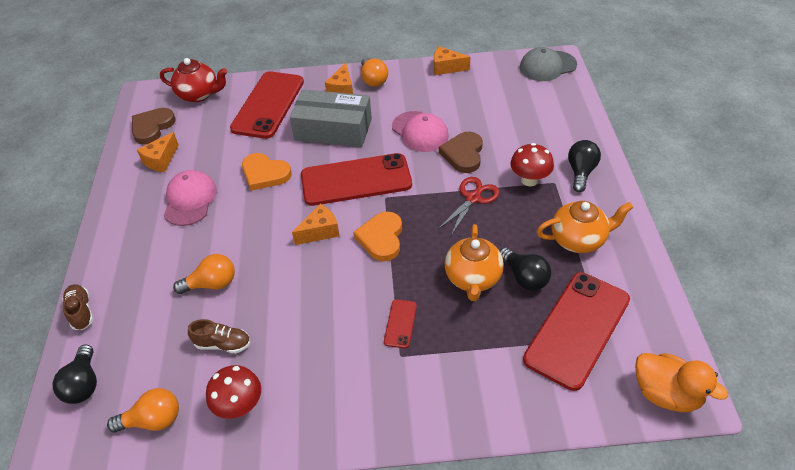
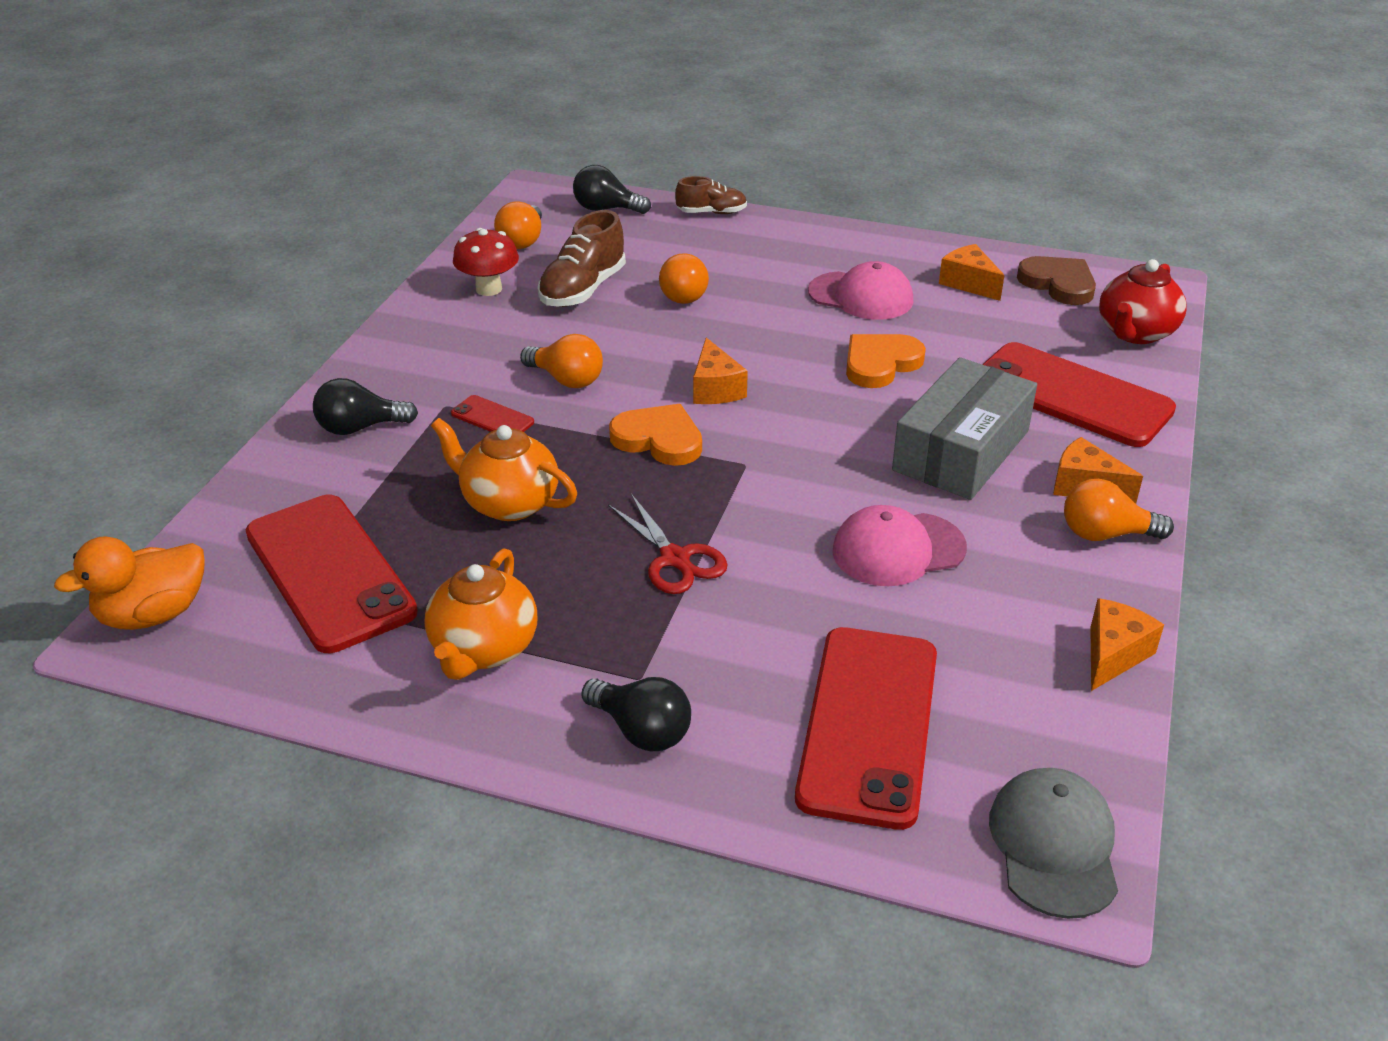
camera: 110 degrees right, 10 degrees down
(223, 344) = (583, 290): brown shoe -> brown shoe, size x1.60
(341, 304) = (566, 379): none -> orange light bulb
(356, 180) = (807, 445): red phone -> red phone (868, 724)
(463, 154) = (798, 585): brown heart -> none
(524, 277) = (464, 555): black light bulb -> black light bulb (360, 428)
(529, 180) = (670, 646): red mushroom -> none

